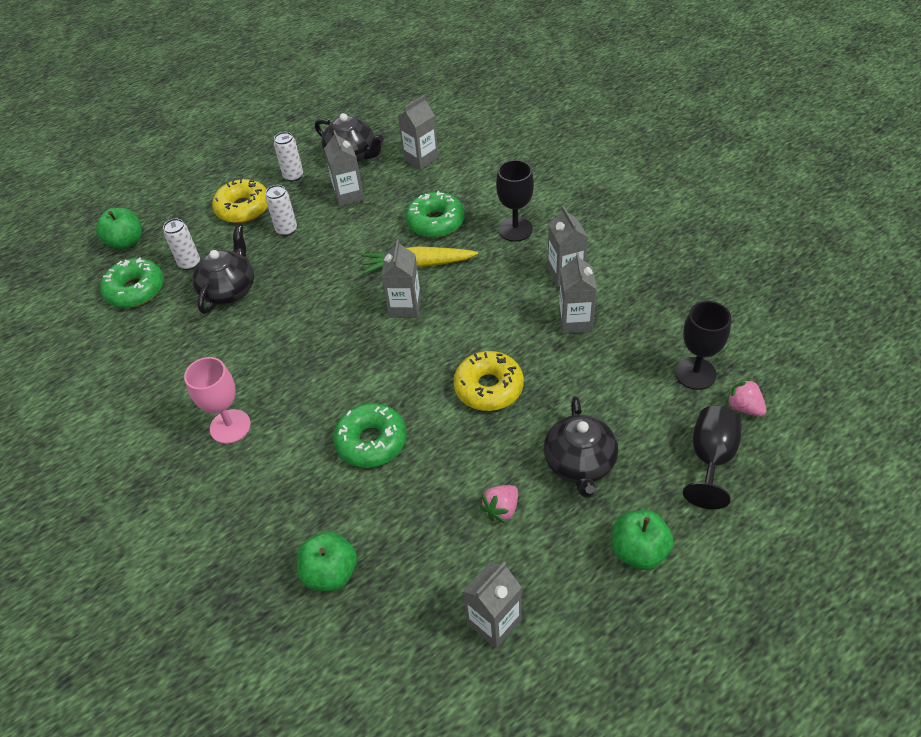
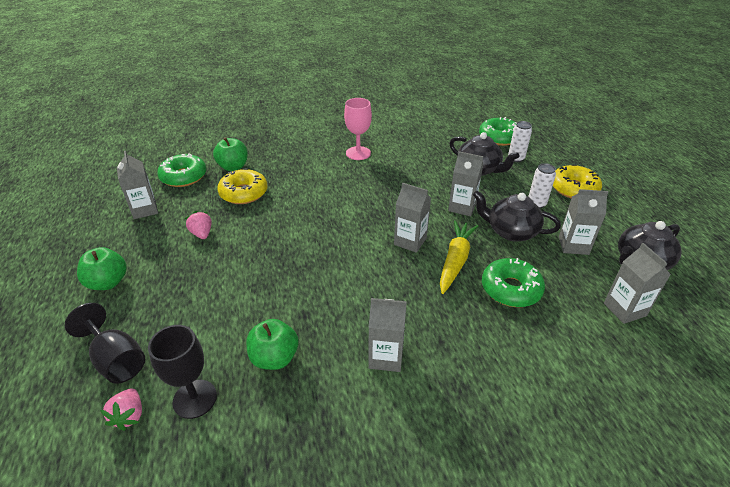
camera: 110 degrees right, 10 degrees down
(126, 242) = (551, 139): green apple -> green apple (274, 358)
(293, 176) = (613, 220): white can -> none
(371, 441) = (301, 197): green donut -> green donut (184, 177)
(488, 387) = (297, 259): yellow donut -> yellow donut (243, 193)
(515, 229) = (473, 344): black goblet -> none
(575, 321) = (322, 337): grey carton -> grey carton (462, 207)
(579, 464) = (193, 281): black teapot -> black teapot (510, 231)
(744, 407) = (129, 416): pink strawberry -> pink strawberry turned 105 degrees clockwise

